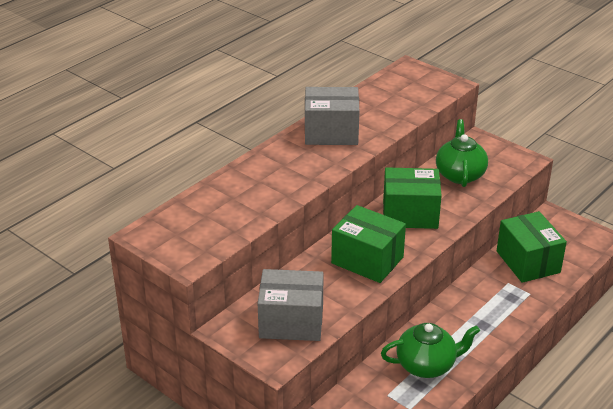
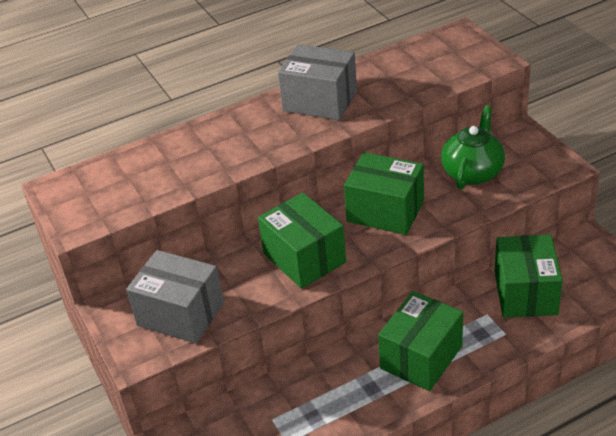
camera: 25 degrees right, 5 degrees up
(427, 365) = (335, 394): green teapot -> none
(477, 323) = (421, 357): none -> green box

